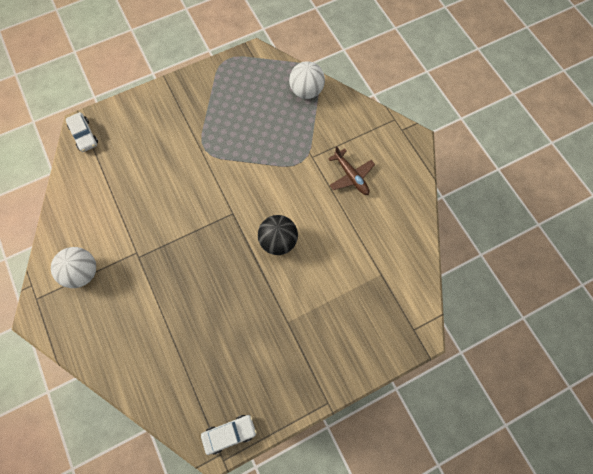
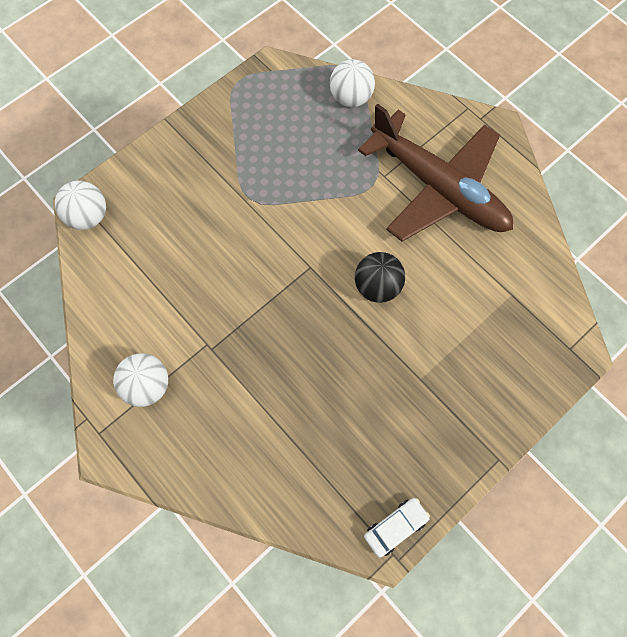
camera: 15 degrees left, 0 degrees up
(84, 135) = (88, 216): white car -> white ball
(351, 176) = (438, 188): brown plane -> brown plane, size x2.44

